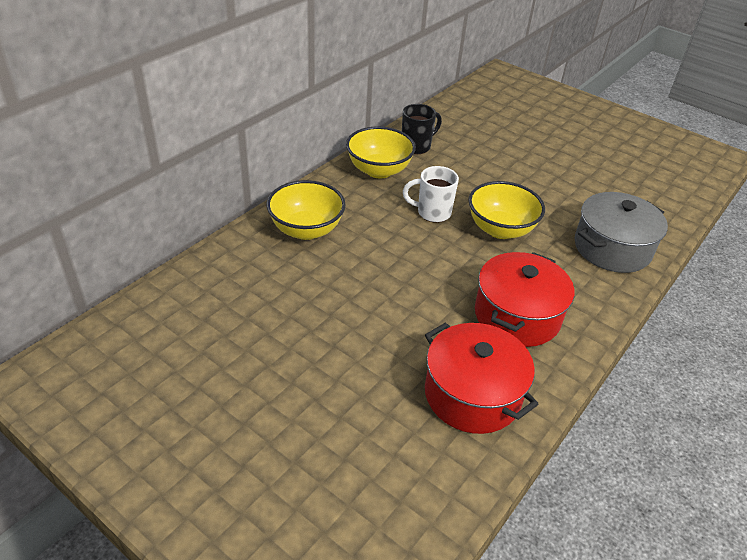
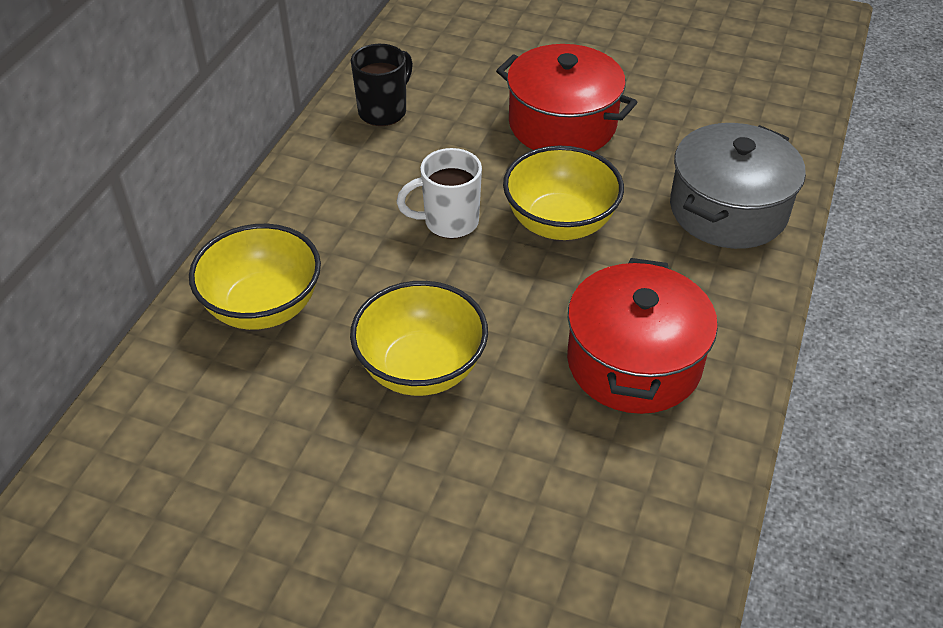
camera: 15 degrees left, 5 degrees up
(379, 170) = (340, 169): yellow bowl -> yellow bowl (421, 368)
(472, 394) = (616, 513): red pot -> red pot (562, 124)

